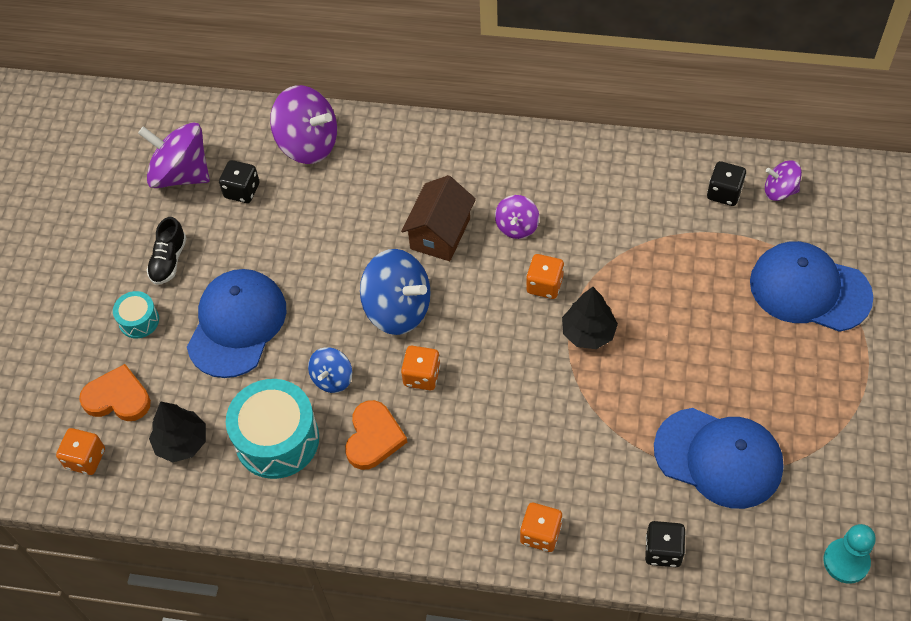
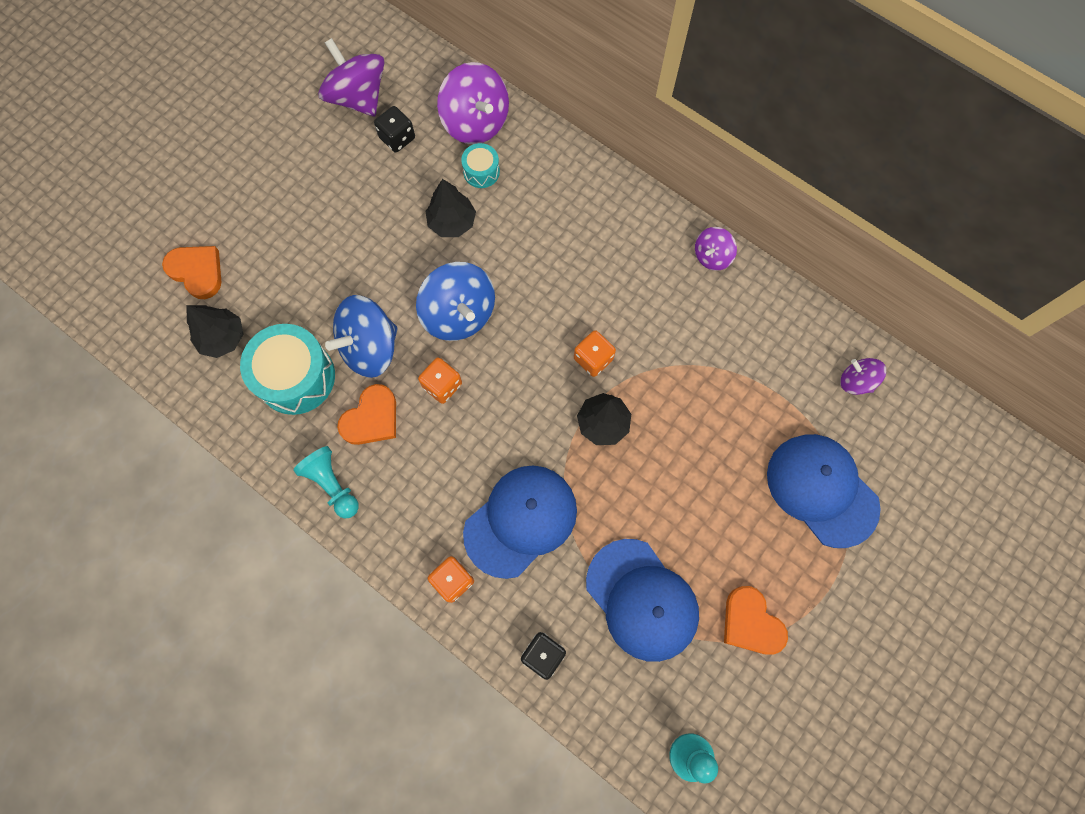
camera: 25 degrees right, 15 degrees up
(85, 458) = (144, 311): orange dice -> none
(139, 320) = (251, 213): turquoise drum -> turquoise drum (481, 172)
(169, 260) = (304, 171): black shoe -> none
(237, 324) = (324, 258): blue cap -> blue cap (521, 521)
(332, 378) = (370, 348): blue spinning top -> blue spinning top, size x1.82
(340, 236) = (452, 222): none -> black tree
(373, 513) = (332, 484): none -> turquoise pawn
(440, 233) = (535, 264): brown house -> none
(517, 226) = (603, 292): purple spinning top -> purple spinning top (712, 256)
(724, 193) = (804, 357): black dice -> none
(822, 426) = (751, 623): none -> orange heart

